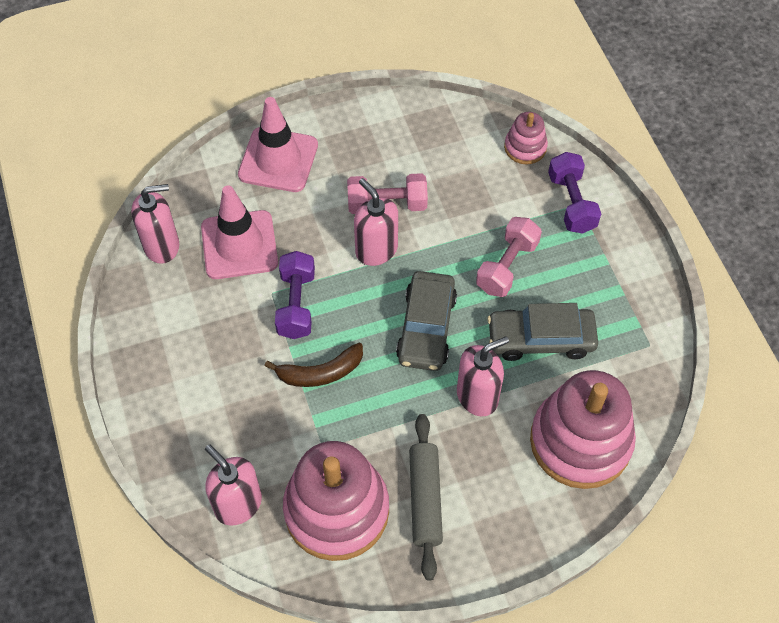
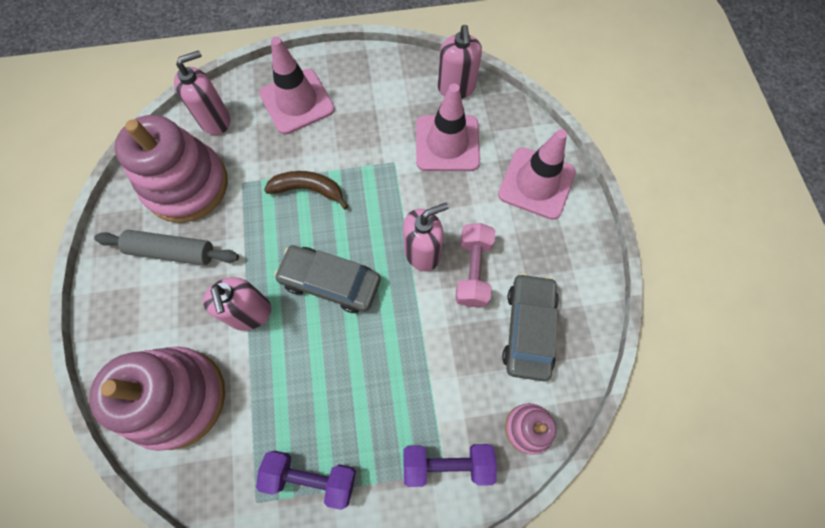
camera: 100 degrees right, 10 degrees up
(199, 413) = (297, 102): none -> pink traffic cone
(296, 304) = (379, 179): purple dumbbell -> purple dumbbell (311, 477)
(320, 373) = (308, 189): brown banana -> brown banana turned 105 degrees clockwise
(507, 266) = (381, 372): pink dumbbell -> none
(541, 339) = (292, 387): grey car -> grey car (528, 329)

